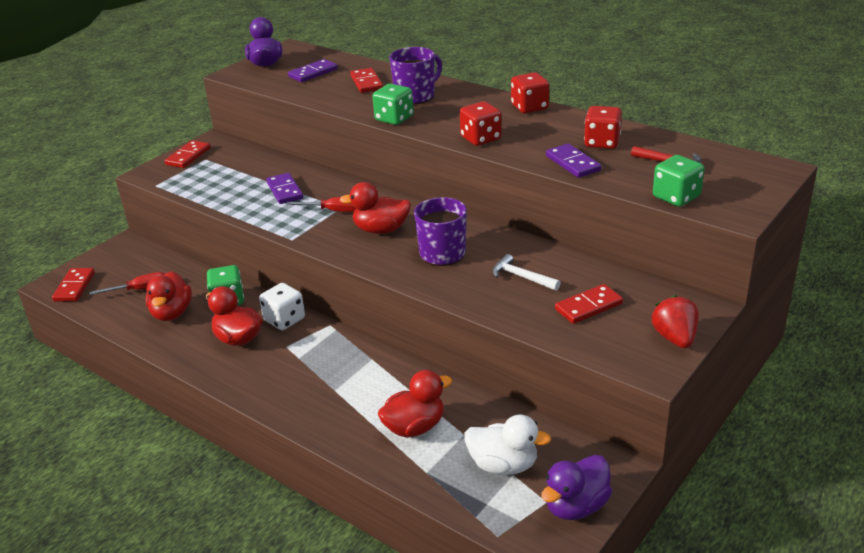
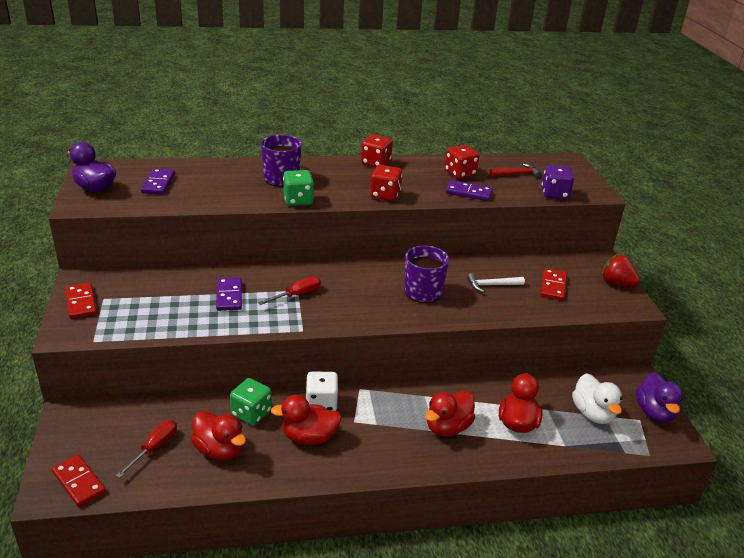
camera: 50 degrees left, 0 degrees up
(284, 191) = (229, 296): purple domino -> purple domino turned 60 degrees clockwise
(366, 83) = (222, 179): red domino -> none
(381, 230) = (355, 294): red duck -> red duck (447, 427)
(503, 465) = (592, 413): white duck -> white duck turned 105 degrees clockwise
(676, 197) = (554, 194): green dice -> purple dice

